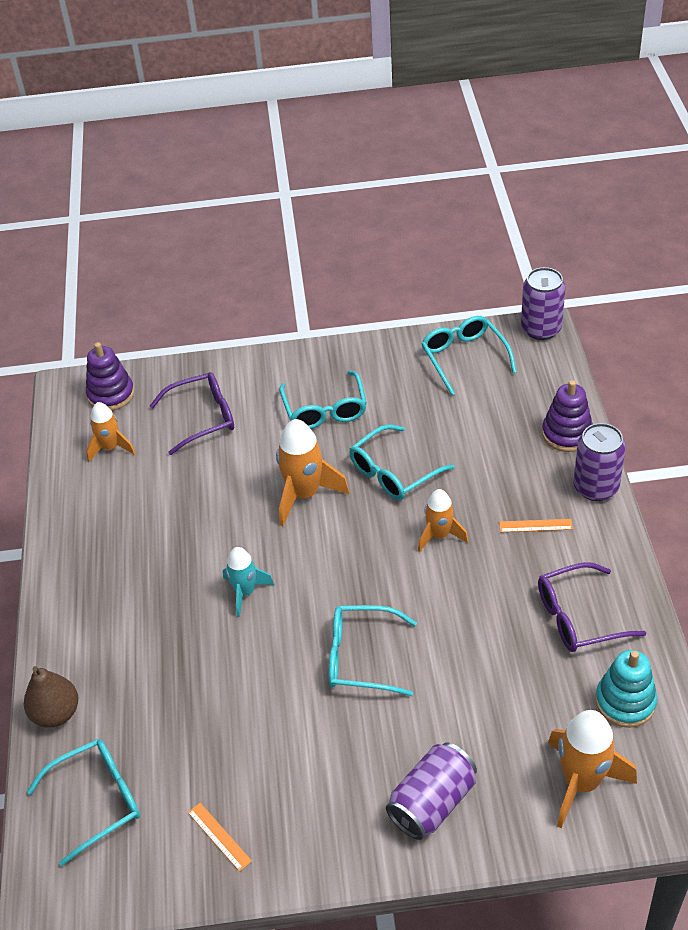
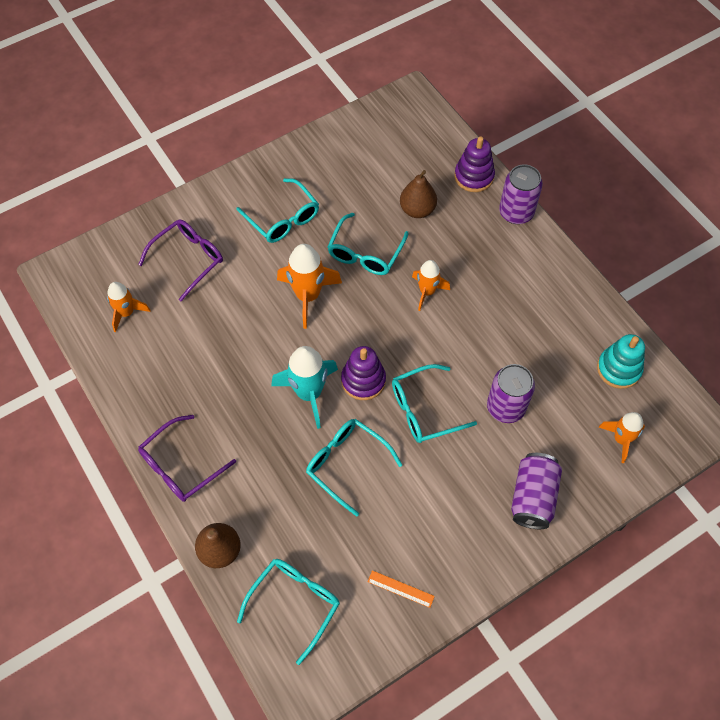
camera: 30 degrees left, 15 degrees up
(111, 394) = (97, 265): purple stacking toy -> purple stacking toy (363, 380)
(245, 592) = (309, 393): turquoise rocket -> turquoise rocket, size x1.59
(464, 358) = (365, 138): turquoise glasses -> turquoise glasses (346, 464)
(479, 448) = (417, 210): none -> brown pear
(535, 525) = (490, 258): orange ruler -> none
(541, 329) = (409, 95): purple can -> purple can (506, 407)
(578, 617) = (556, 318): purple glasses -> purple glasses (180, 466)
(581, 782) = (621, 439): orange rocket -> orange rocket, size x0.63

